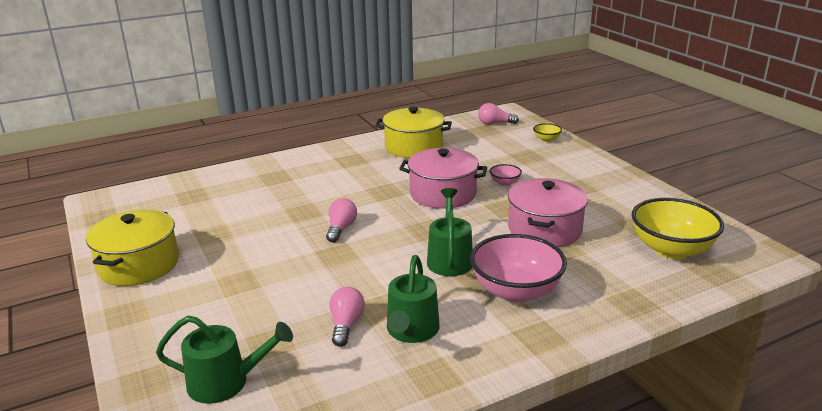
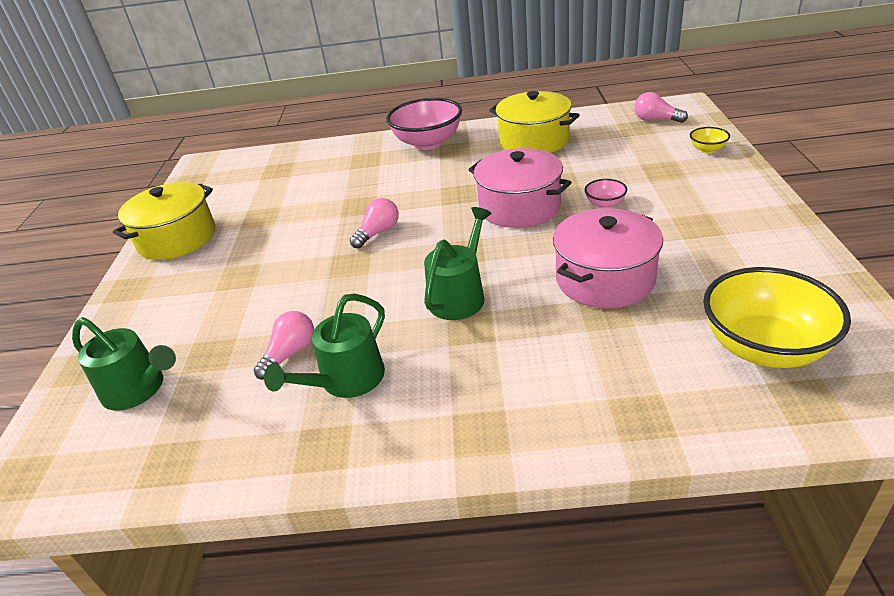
camera: 30 degrees right, 10 degrees up
(515, 291) = (501, 359): pink bowl -> pink bowl (428, 143)

